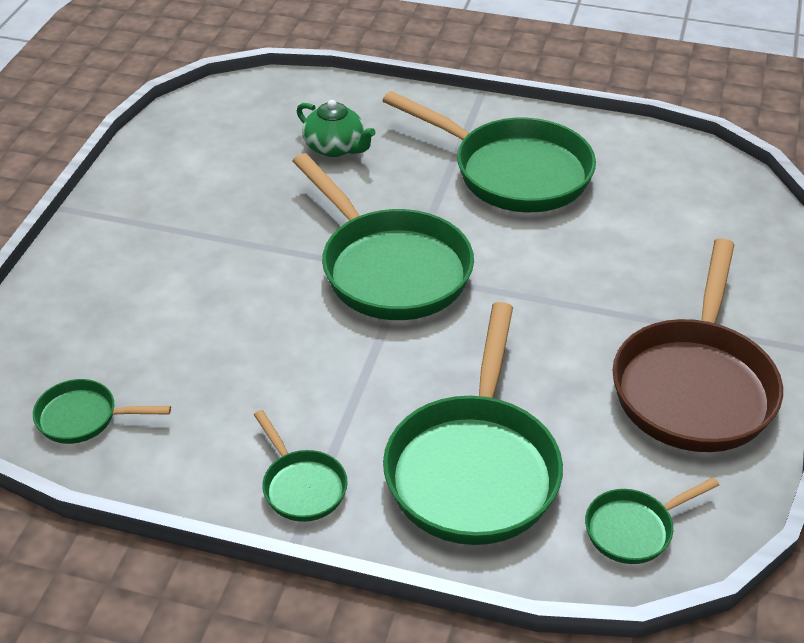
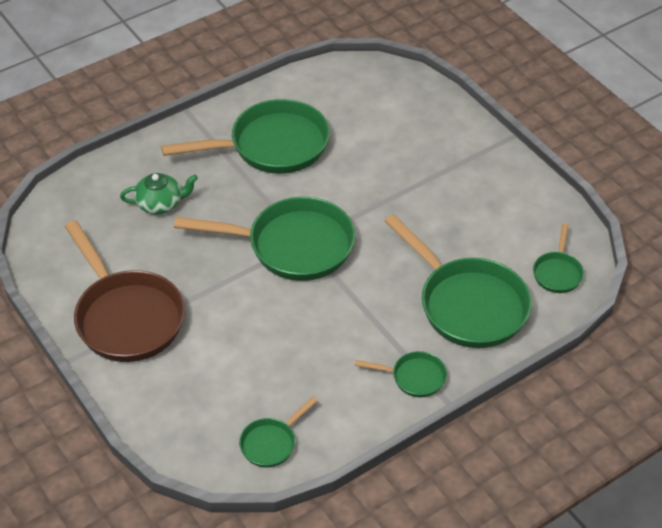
camera: 50 degrees left, 5 degrees up
(694, 386) = (497, 190): brown pan -> brown pan (126, 317)

